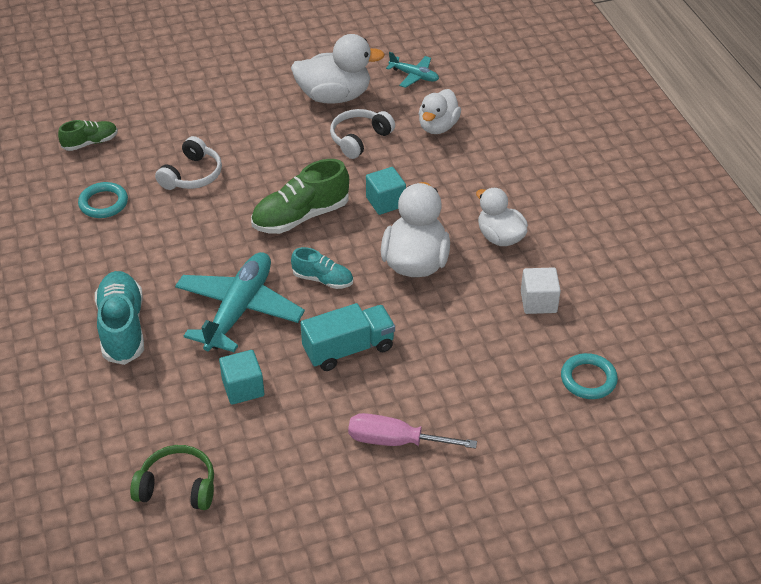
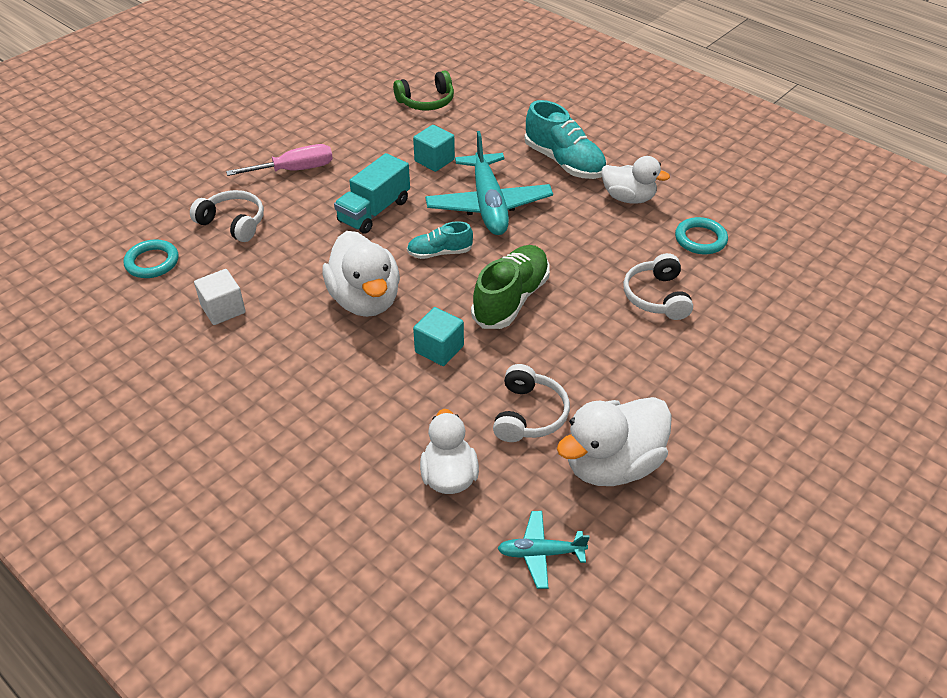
camera: 150 degrees right, 0 degrees up
(90, 143) = (792, 287): green shoe -> none
(493, 394) = (233, 223): none -> white headphones
(500, 237) = (293, 359): white duck -> white duck (628, 198)

